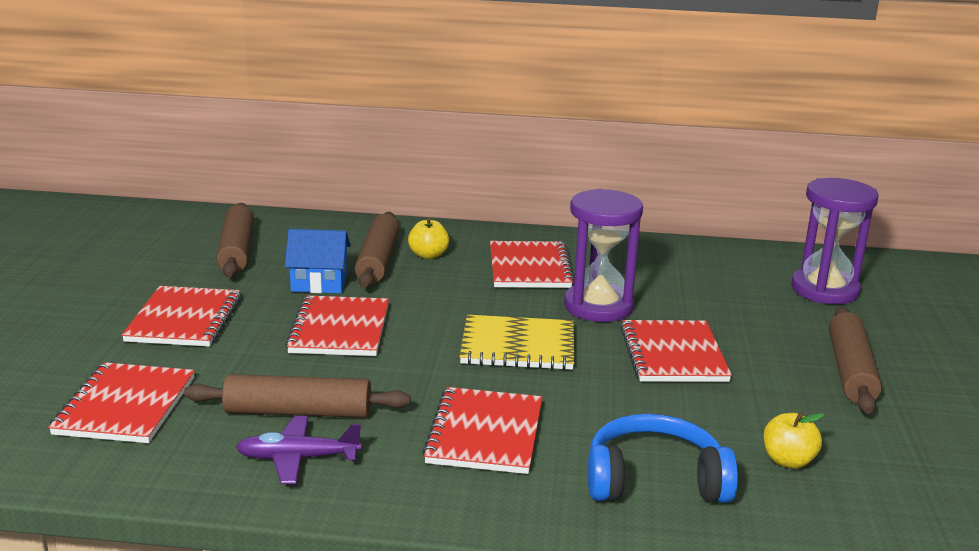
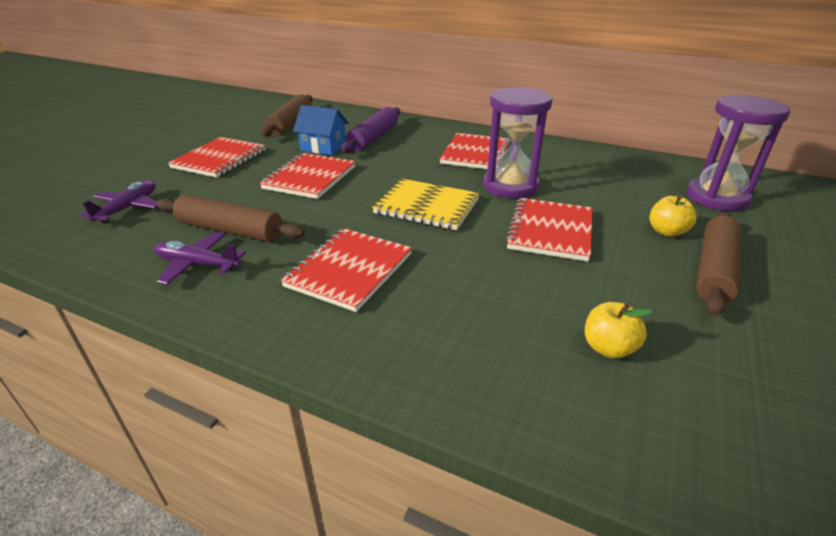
camera: 20 degrees right, 10 degrees up
(125, 406) = (128, 208): red notebook -> purple plane
(378, 260) = (373, 138): brown rolling pin -> purple rolling pin
(428, 255) = (410, 138): yellow apple -> yellow apple (666, 232)
(654, 480) = (464, 341): blue headphones -> none

